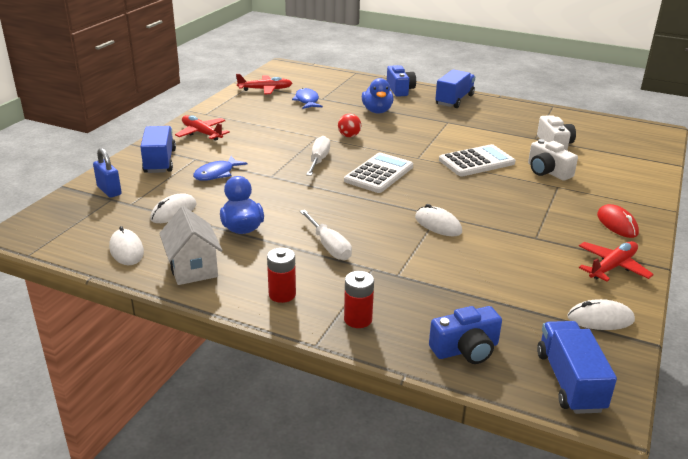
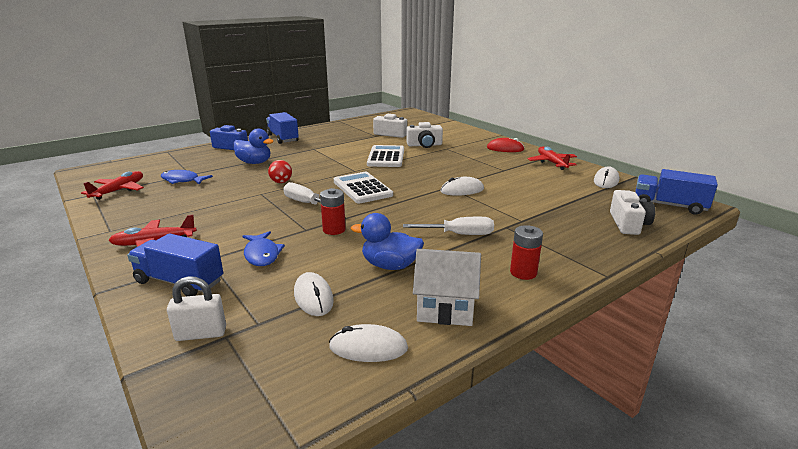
camera: 60 degrees left, 5 degrees down
(109, 190) = (201, 334): blue padlock -> white padlock
(358, 319) = (577, 250): red battery -> red battery (334, 230)
(466, 349) = (628, 224): blue camera -> white camera

